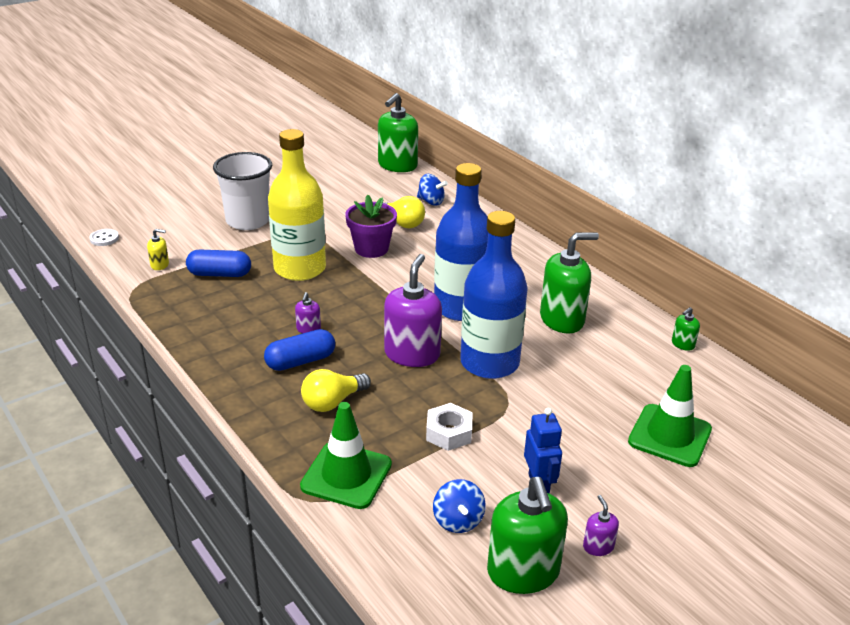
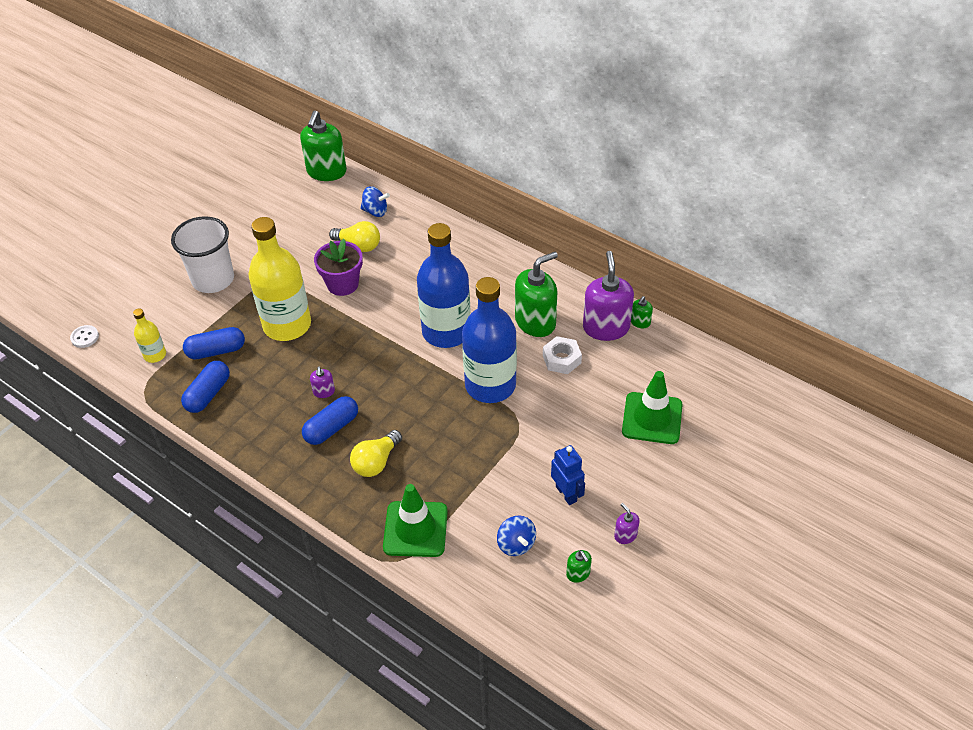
camera: 15 degrees left, 15 degrees up
(160, 265) = (155, 355): yellow soap dispenser -> yellow bottle
(192, 306) = (208, 394): none -> blue capsule
(412, 354) = (423, 394): purple soap dispenser -> purple soap dispenser (606, 327)
(449, 432) = (481, 465): white nut -> white nut (561, 359)
(523, 572) = (578, 573): green soap dispenser -> green soap dispenser, size x0.45

